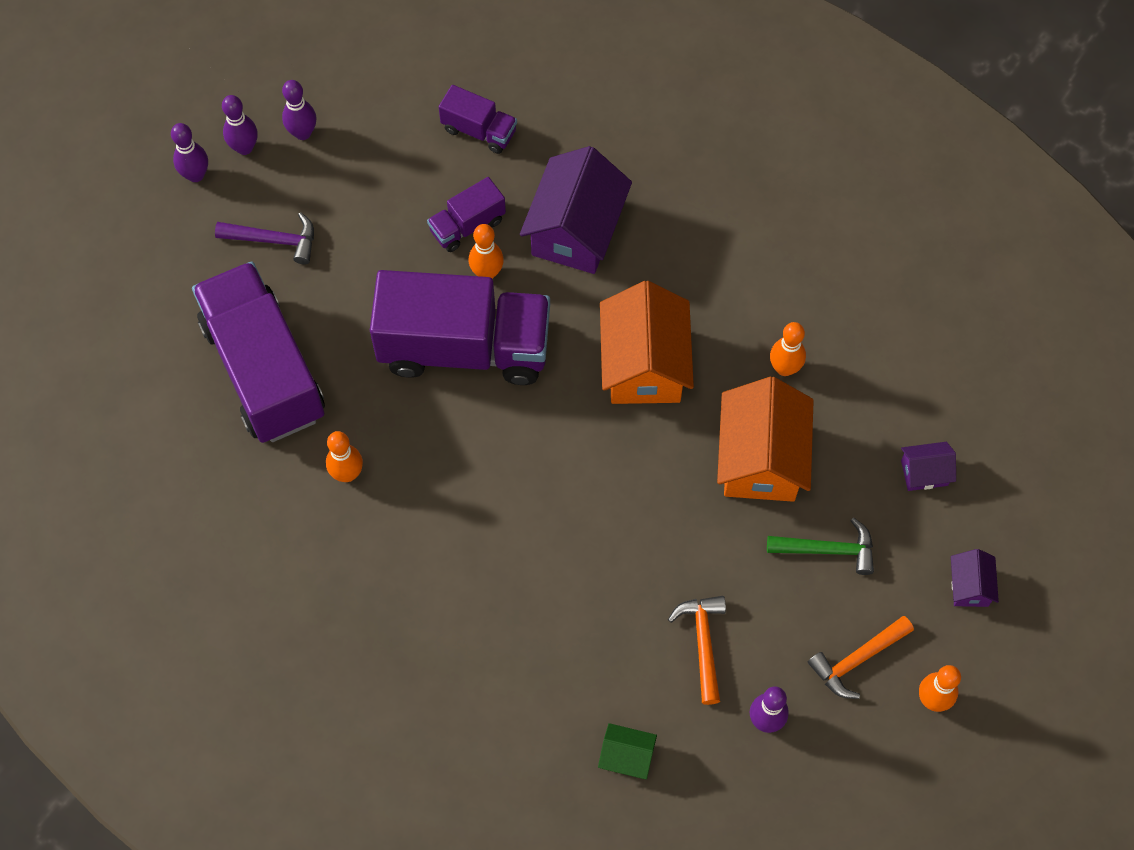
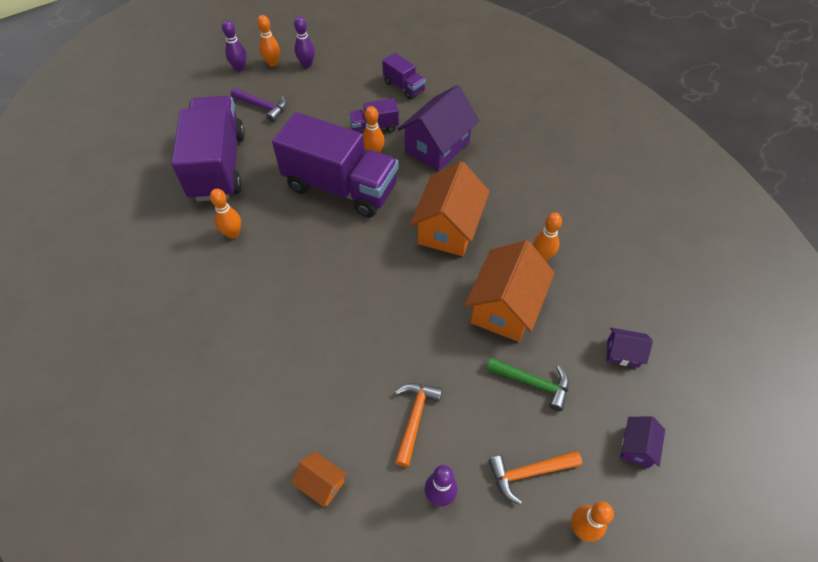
camera: 20 degrees right, 10 degrees down
(244, 147) = (272, 63): purple bowling pin -> orange bowling pin
(626, 756) = (321, 483): green house -> orange house

